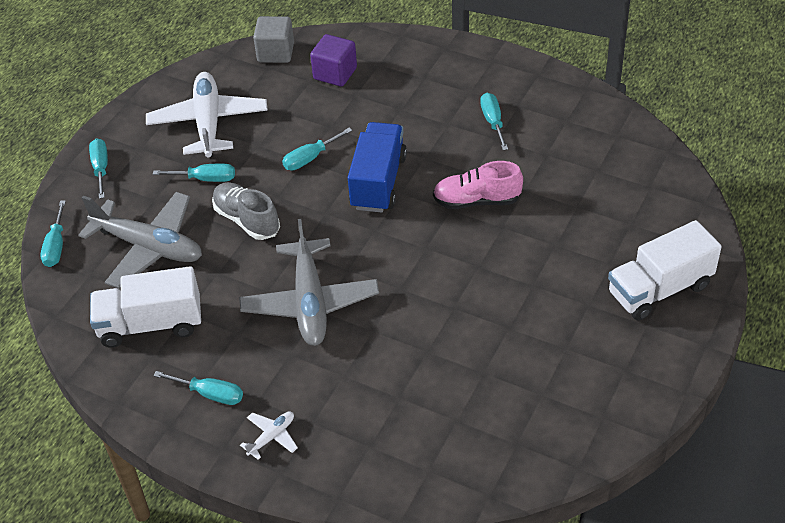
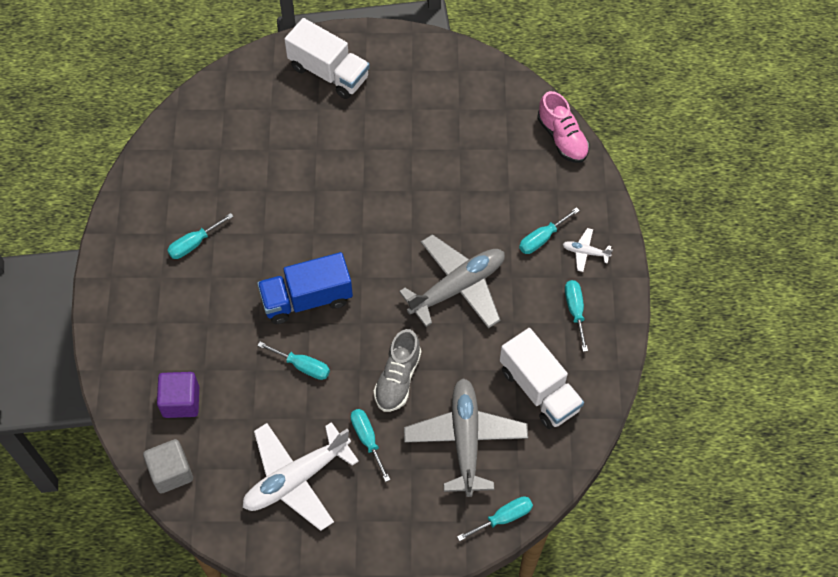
camera: 120 degrees left, 15 degrees up
(101, 168) = (397, 540): turquoise screwdriver -> turquoise screwdriver (542, 238)
(477, 201) = (294, 218): pink shoe -> pink shoe (562, 138)

